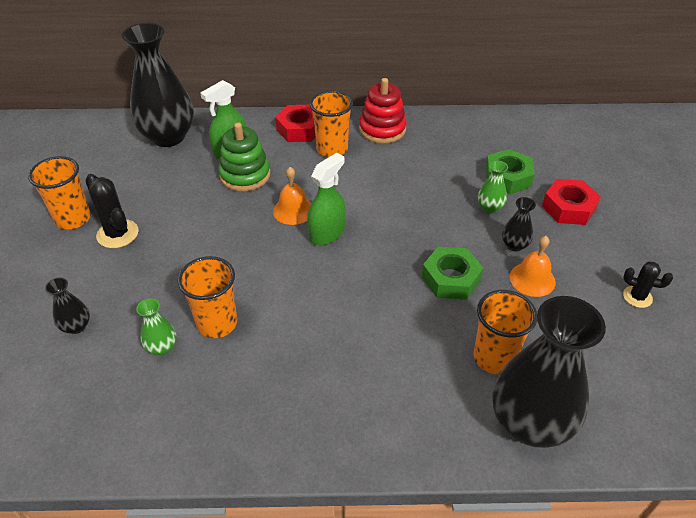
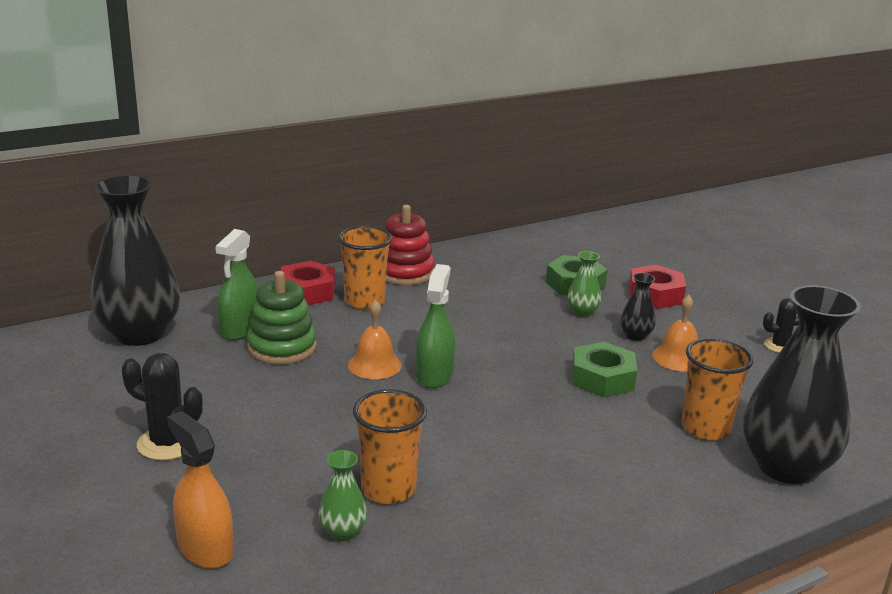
camera: 30 degrees left, 20 degrees down
(73, 219) = (85, 445): orange cup -> none
(76, 326) = (205, 548): black vase -> orange spray bottle

